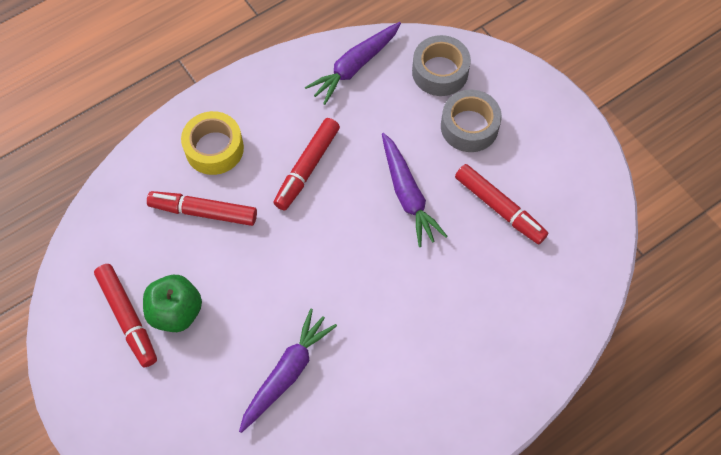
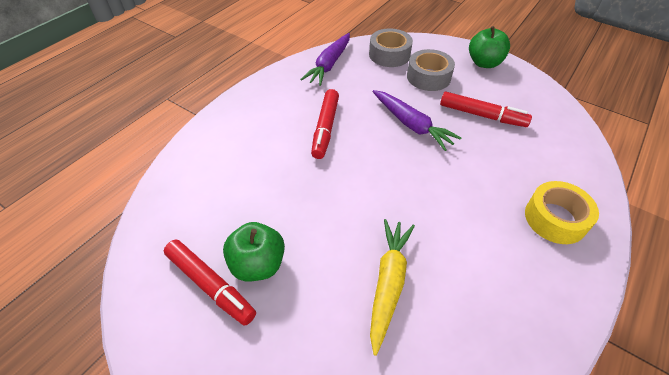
camera: 20 degrees left, 15 degrees down
(203, 212) = (252, 179): red marker -> none
(214, 148) = (244, 135): yellow tape -> yellow tape (555, 218)
(286, 373) = (388, 284): purple carrot -> yellow carrot
(556, 125) = (484, 63): none -> green apple

